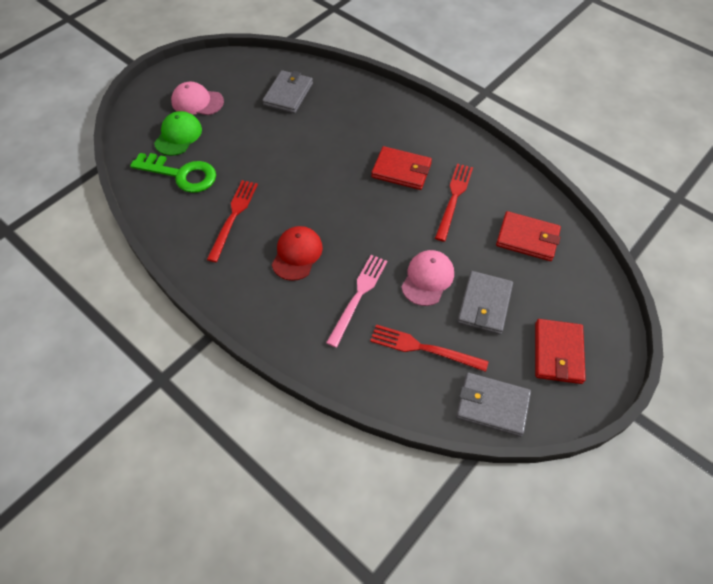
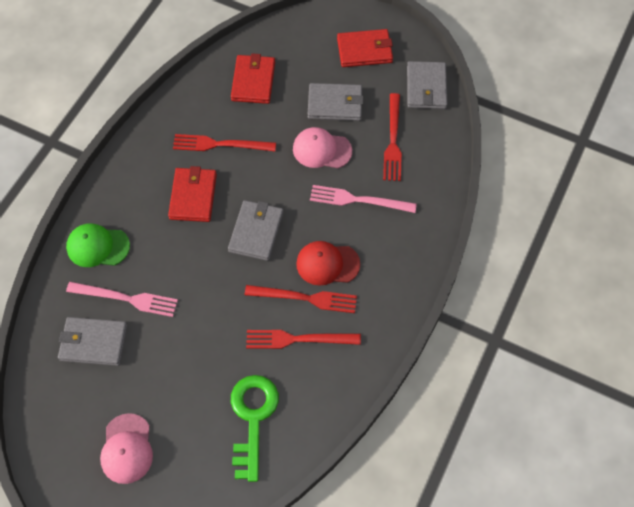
camera: 105 degrees left, 5 degrees up
(178, 136) = (191, 448): green cap -> green cap (97, 246)
(269, 230) = (305, 298): none -> red fork
(318, 116) = (126, 299): none -> pink fork
(350, 208) = (256, 232): none -> grey wallet

